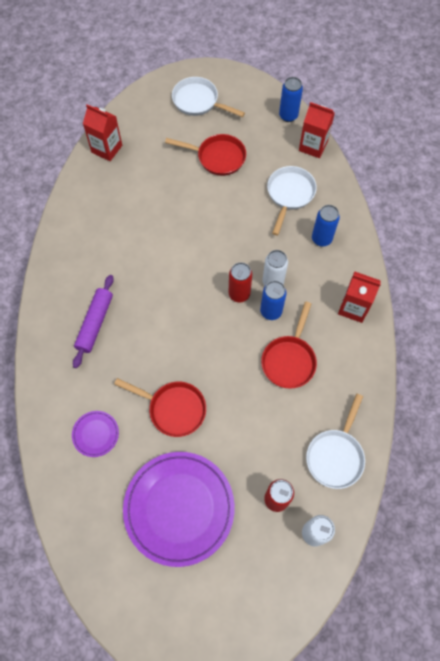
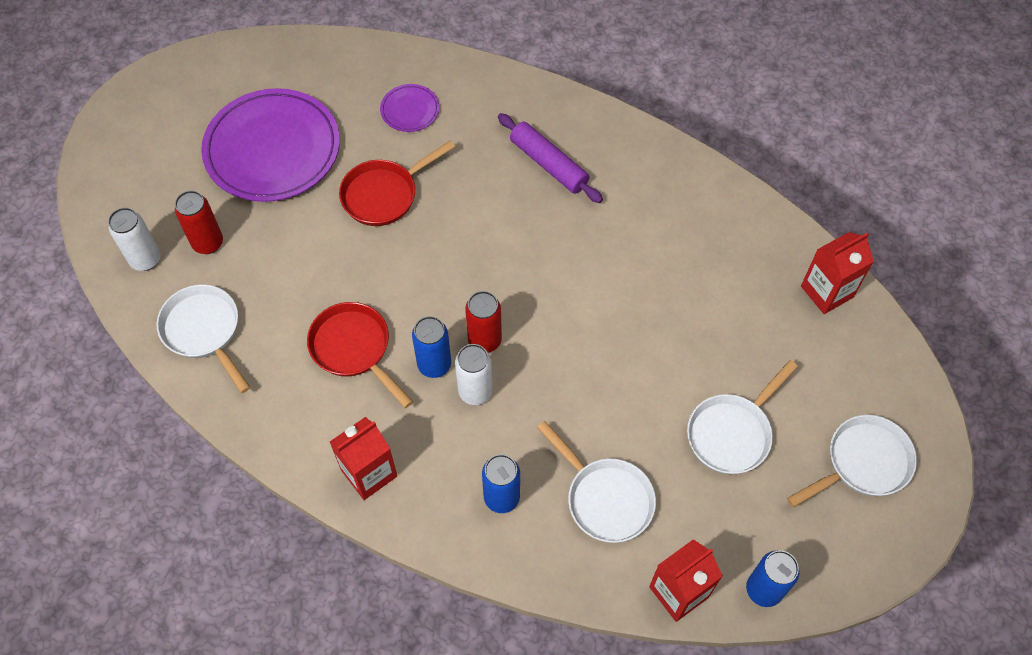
camera: 120 degrees right, 5 degrees down
(218, 157) = (732, 433): red pan -> white pan

